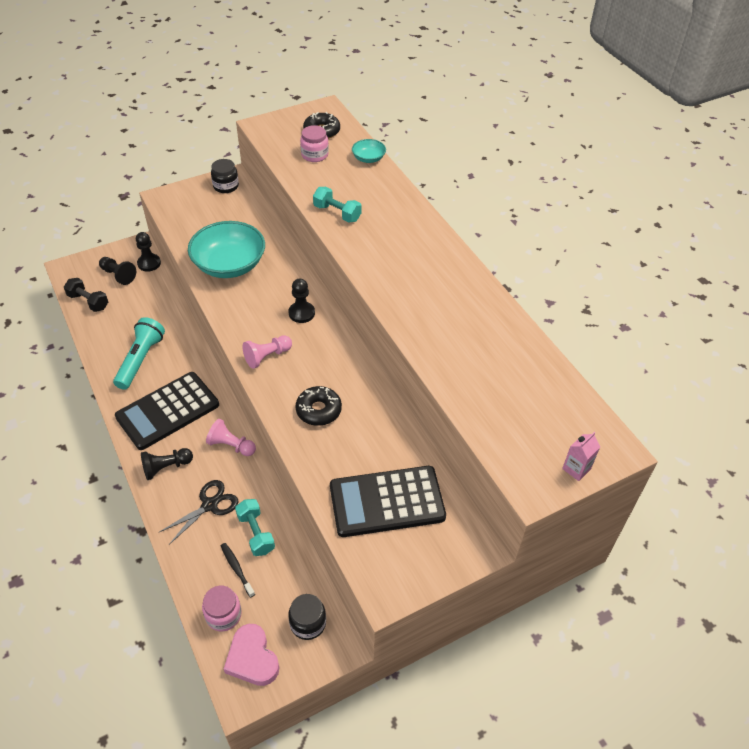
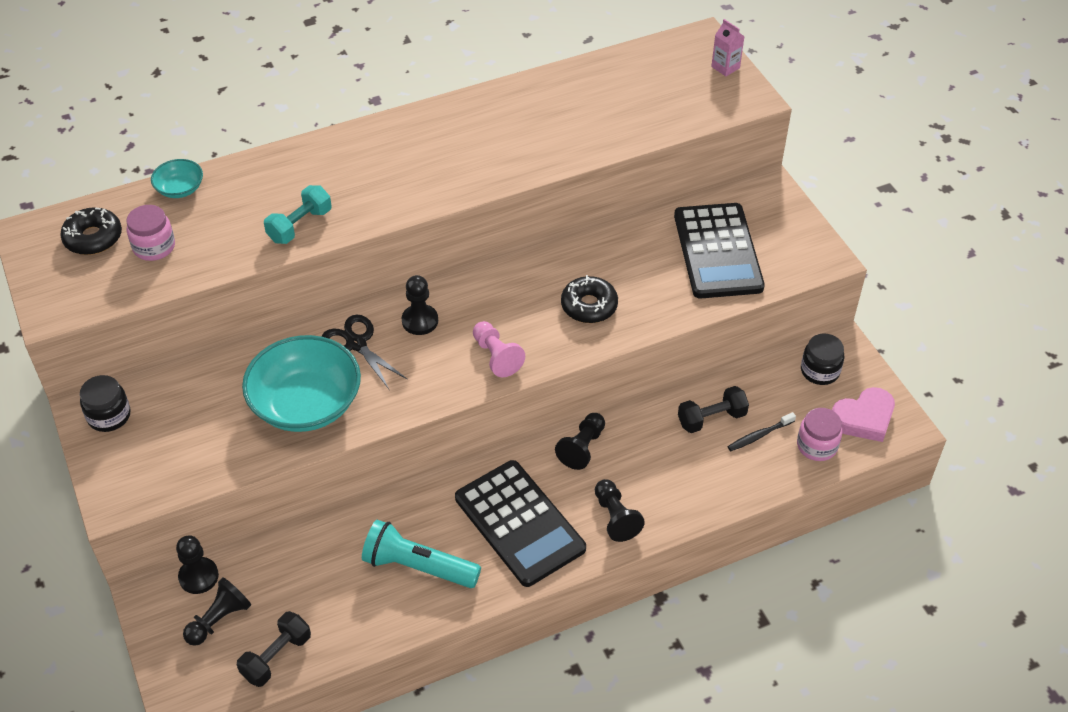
camera: 85 degrees left, 0 degrees up
(209, 505) = (673, 466): black scissors -> black scissors (356, 344)
(231, 445) = (582, 448): pink pawn -> black pawn
(256, 533) = (711, 418): turquoise dumbbell -> black dumbbell

